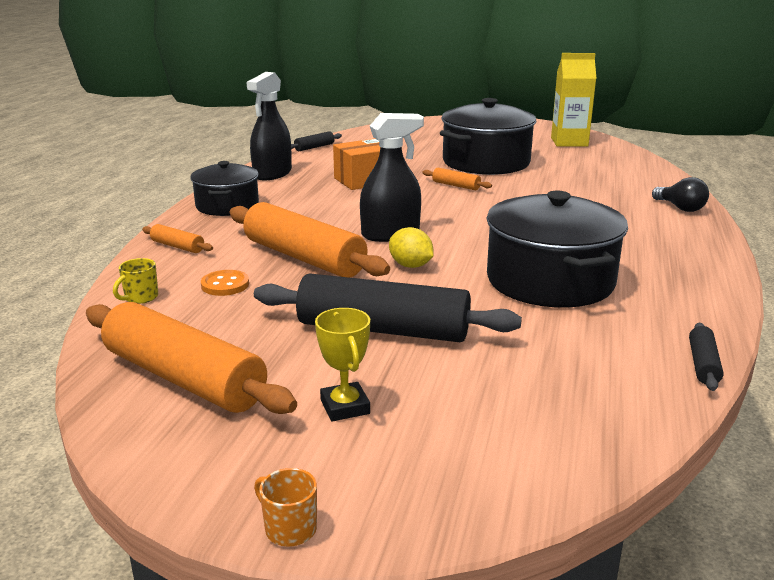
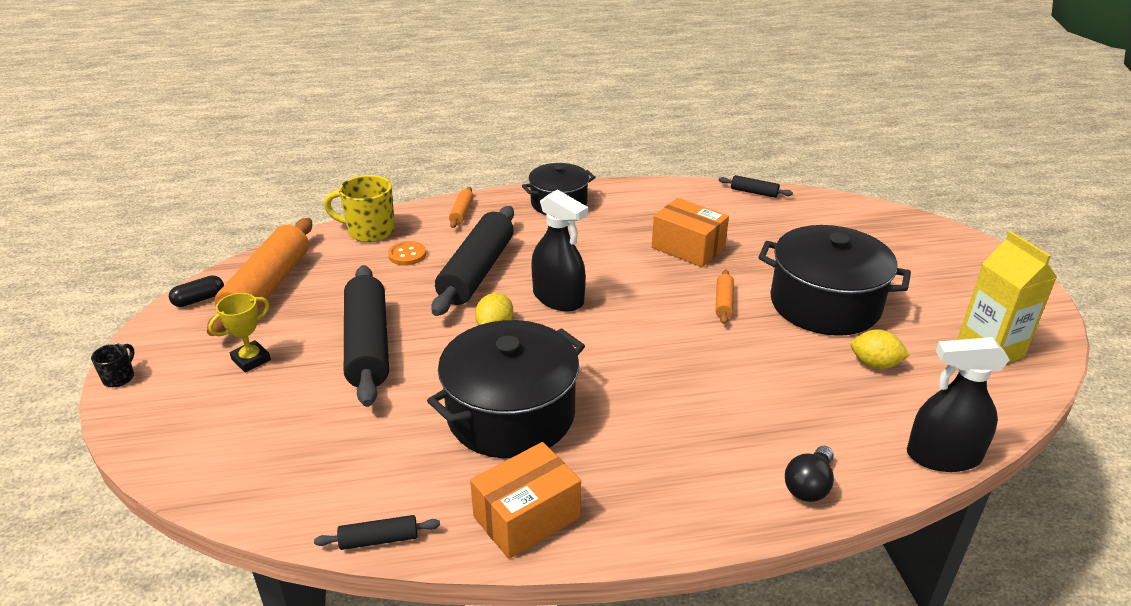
camera: 65 degrees right, 10 degrees up
(140, 298) = (369, 231): yellow mug -> yellow mug, size x1.95
(147, 437) = (199, 299): none -> black capsule
(272, 174) = (655, 196): black spray bottle -> black spray bottle (943, 456)
(289, 529) = (119, 377): orange mug -> black mug
(304, 258) = (477, 271): orange rolling pin -> black rolling pin
(564, 167) = (875, 364): none -> yellow lemon
(688, 297) = (527, 517): none -> orange box

